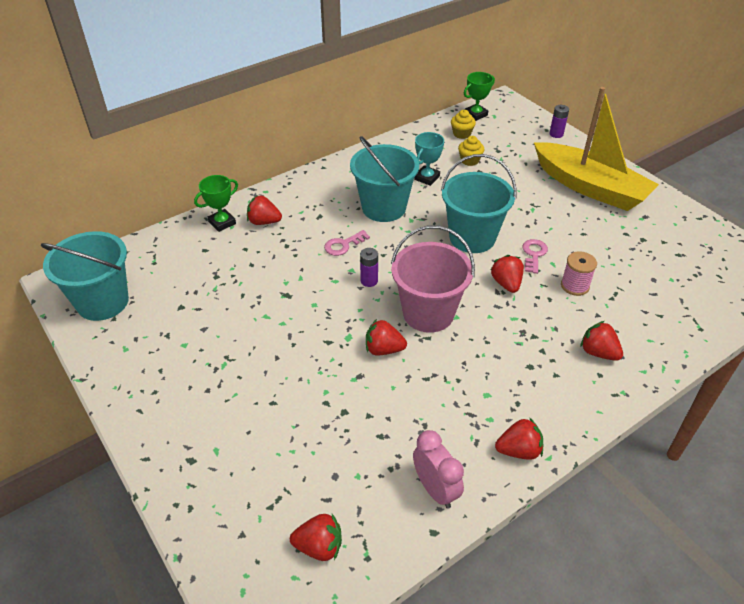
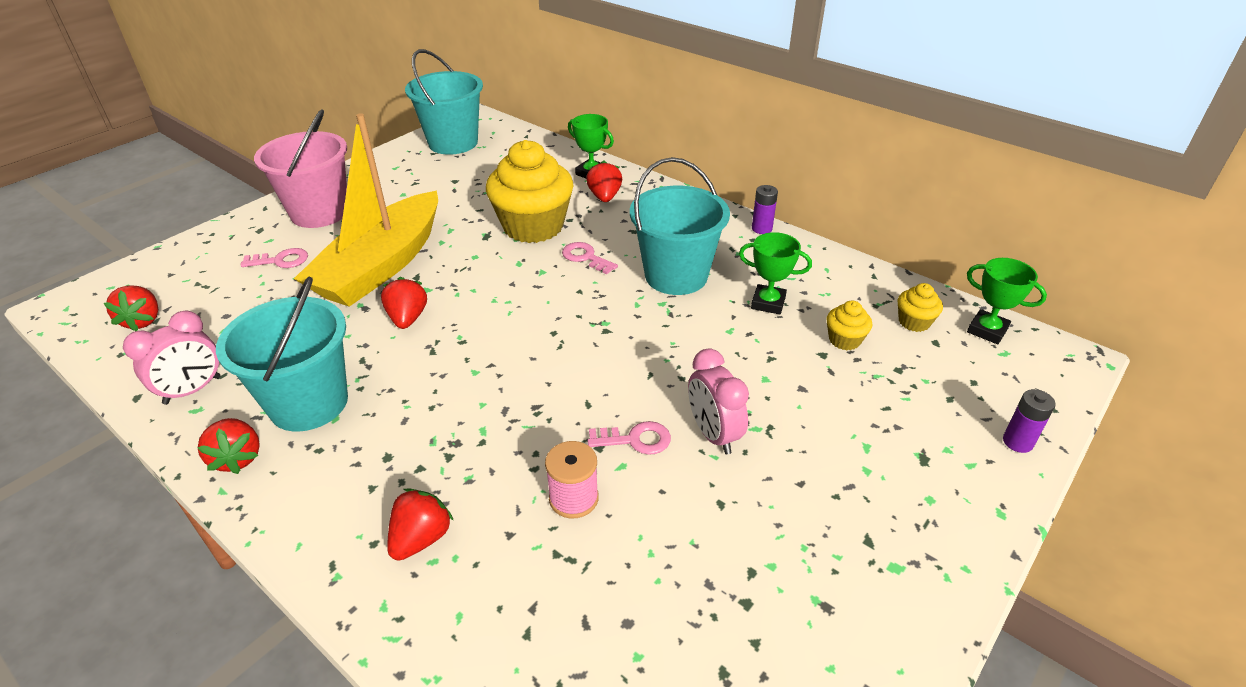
camera: 75 degrees right, 5 degrees down
(260, 438) = (281, 260): none -> pink key
(287, 266) = (533, 226): none -> yellow cupcake
(369, 281) = (525, 288): purple battery -> purple battery (761, 228)
(427, 178) = (768, 303): turquoise trophy -> green trophy
(428, 313) = (477, 345): pink bucket -> pink bucket (319, 212)
(472, 237) = (648, 366): turquoise bucket -> turquoise bucket (309, 403)
(506, 283) = (556, 414): red strawberry -> none
(534, 225) = (713, 434): none -> pink clock
(590, 187) = (870, 506): yellow boat -> yellow boat (381, 266)

